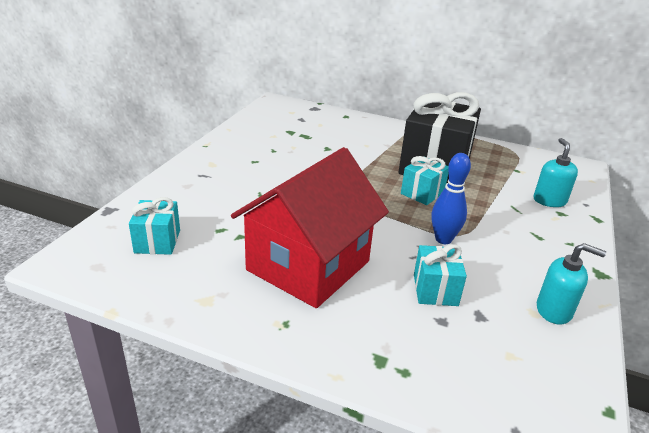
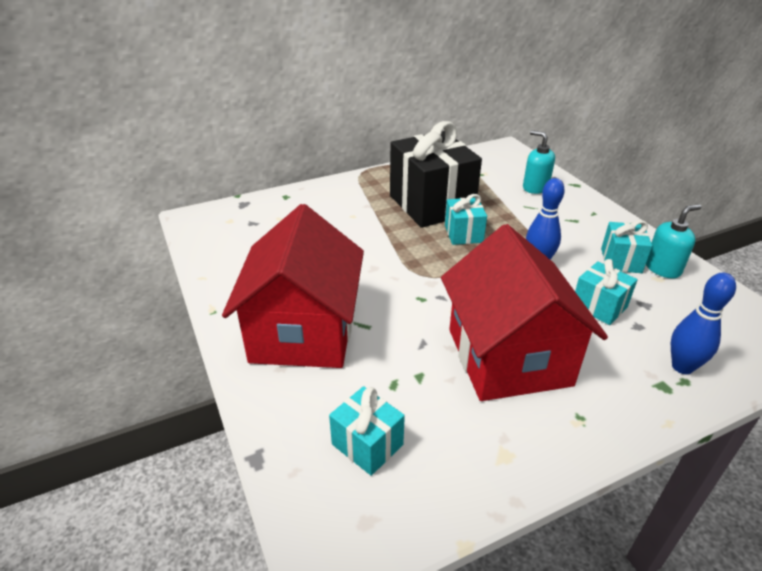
camera: 45 degrees left, 5 degrees up
(226, 179) = (303, 331): none -> red house
(422, 364) = (682, 367): none -> blue bowling pin
(523, 281) = (621, 260): none -> turquoise gift

